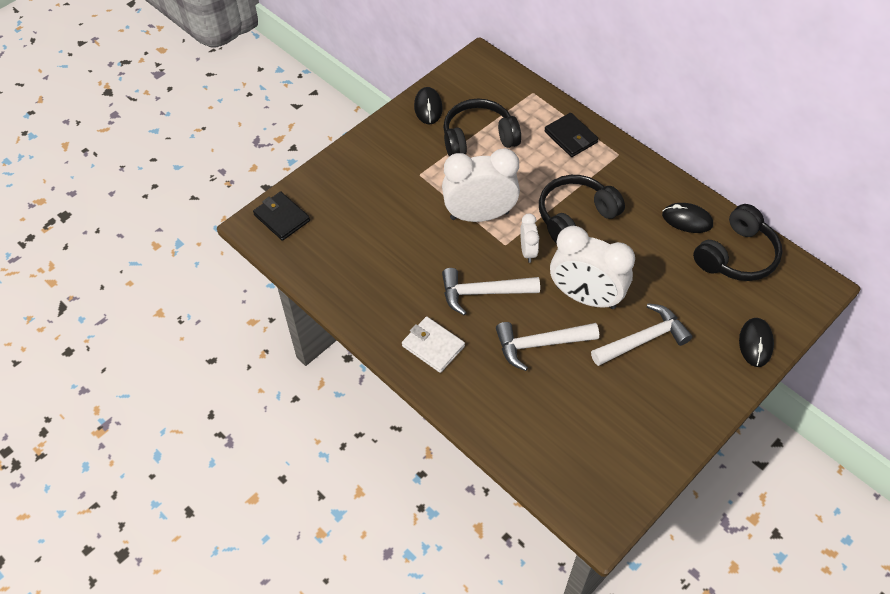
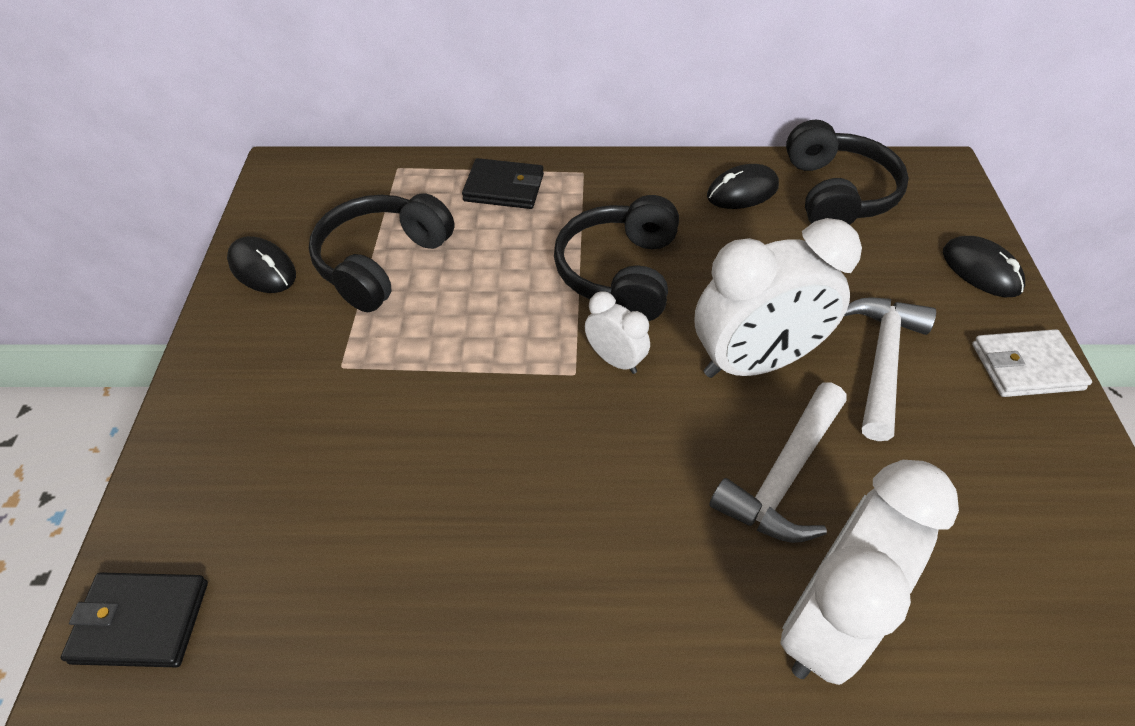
camera: 45 degrees left, 5 degrees down
(433, 346) = (649, 621): white wallet -> white wallet (1026, 367)
(479, 215) = (494, 360): white clock -> white clock (828, 620)
(483, 292) = (623, 466): white hammer -> none

